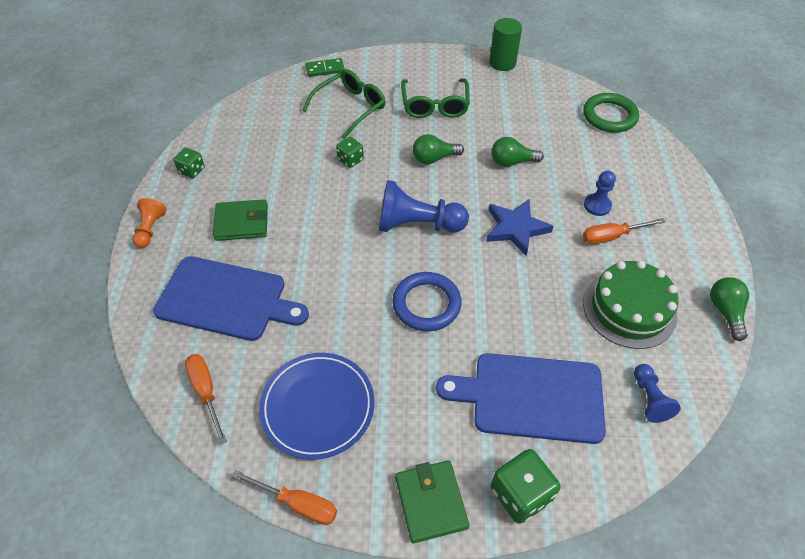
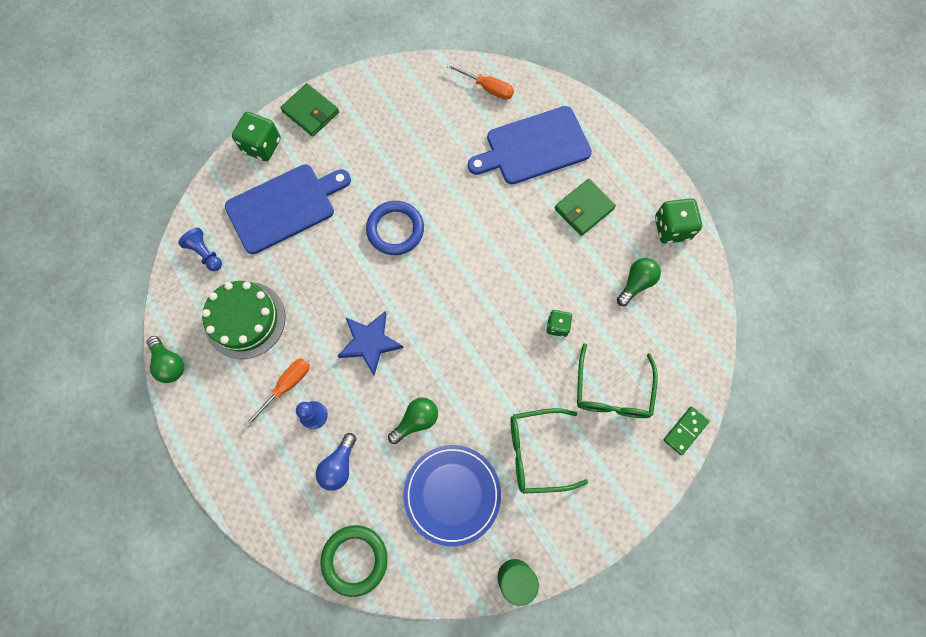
camera: 145 degrees right, 20 degrees up
(150, 229) = (642, 161): orange pawn -> none
(192, 170) = (672, 228): green dice -> green dice, size x1.65
(297, 503) = (383, 69): orange screwdriver -> none
(317, 406) = (414, 120): blue plate -> blue plate (452, 494)
(417, 225) = (450, 294): blue pawn -> none
(434, 158) = (488, 377): green light bulb -> green light bulb (636, 283)
(435, 105) = (537, 452): green glasses -> green glasses turned 60 degrees counterclockwise
(592, 166) = (339, 465): none -> blue light bulb

